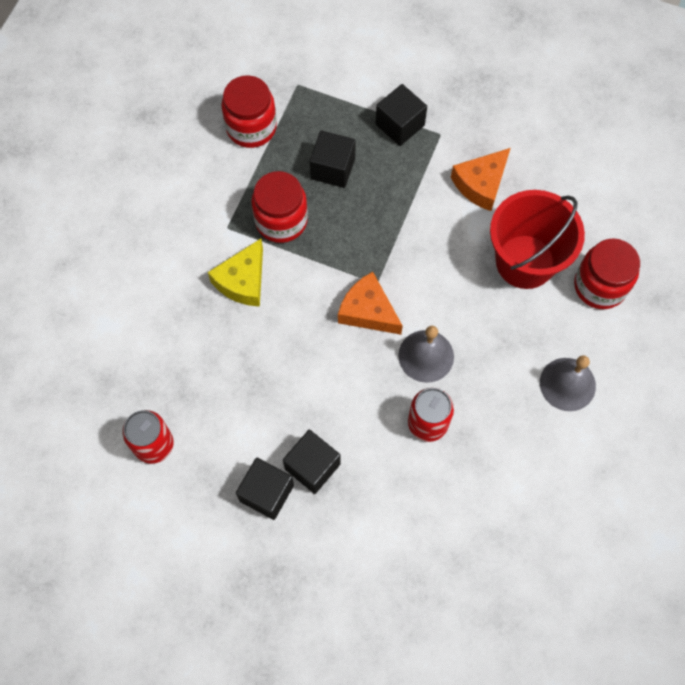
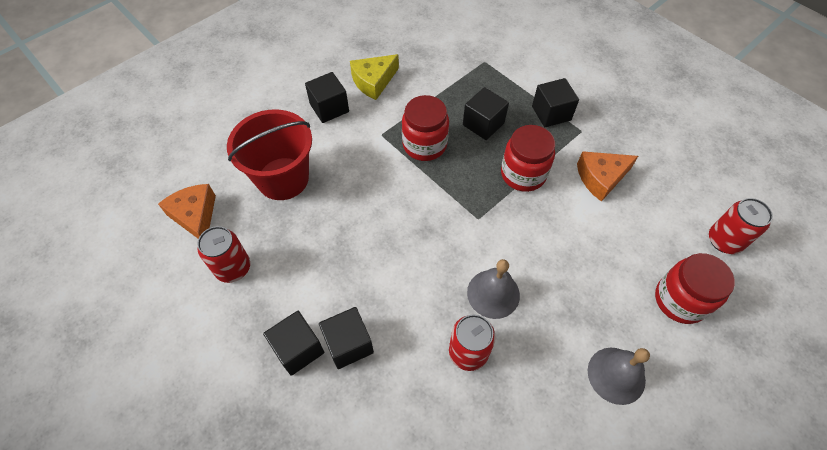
camera: 25 degrees right, 10 degrees down
(150, 218) = (329, 108): none -> black cube
(243, 281) = (372, 175): yellow cheese -> yellow cheese (373, 81)
(251, 127) = (435, 76): red jar -> red jar (523, 174)
(368, 311) = (460, 237): orange cheese -> orange cheese (195, 216)
(525, 261) = (616, 252): red bucket -> red bucket (283, 178)
(621, 205) = (724, 241): none -> red can

